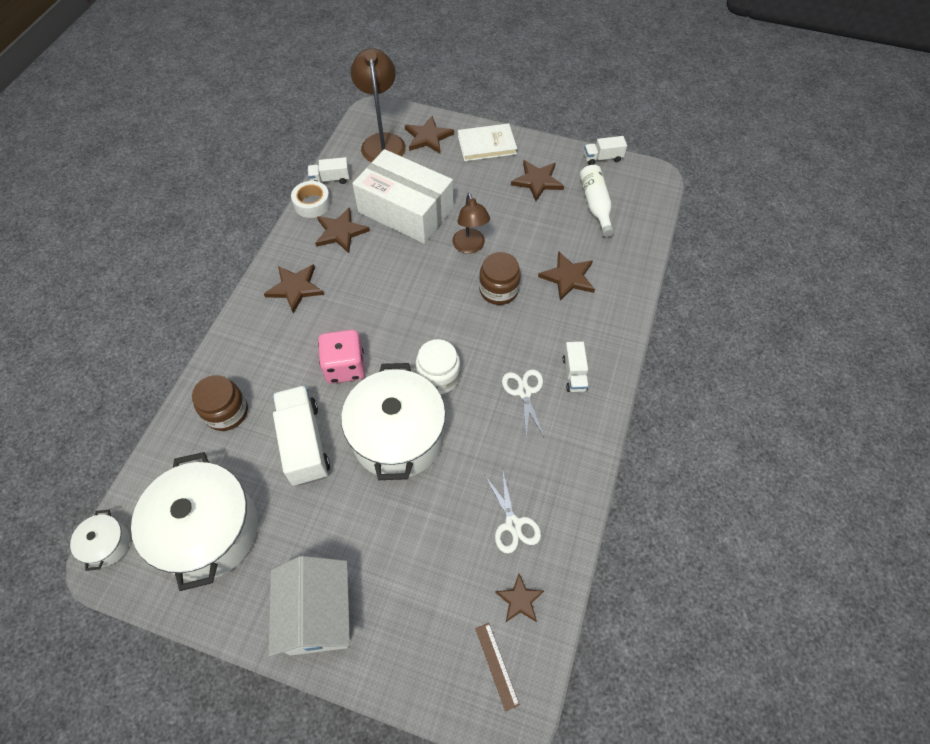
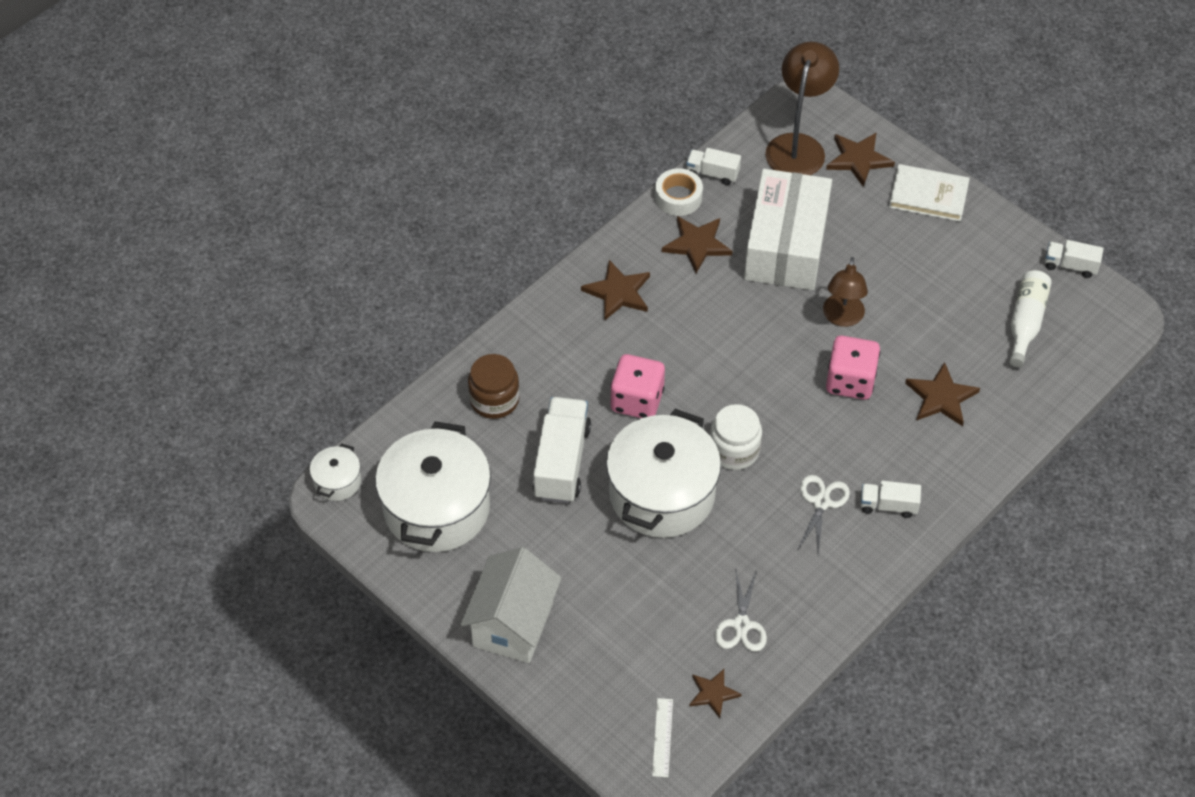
camera: 25 degrees right, 5 degrees down
(405, 210) = (786, 245): white box -> white box turned 45 degrees clockwise
(496, 665) = (662, 737): brown ruler -> white ruler
(498, 290) = (850, 381): brown jar -> pink dice
(537, 181) = (968, 266): brown star -> none
(574, 374) = (888, 505): white truck -> white truck turned 75 degrees clockwise

